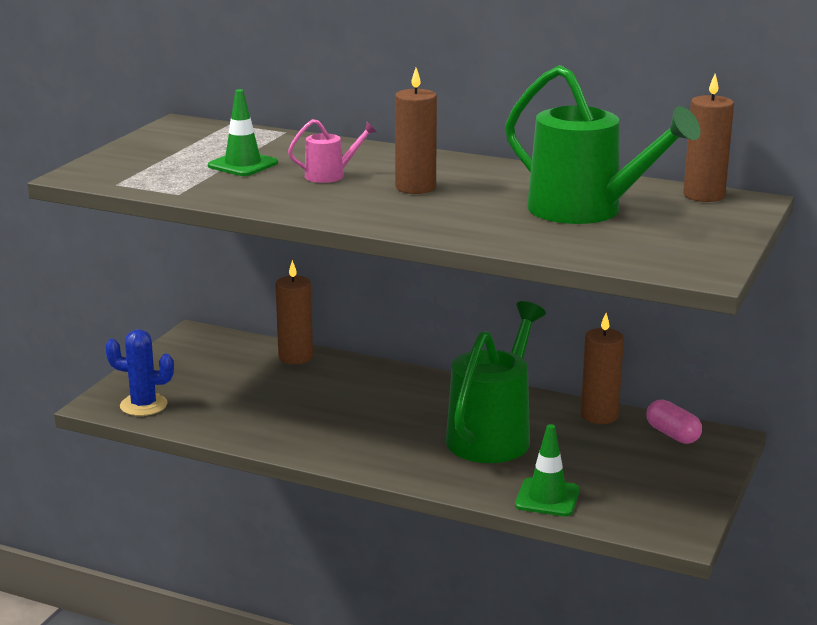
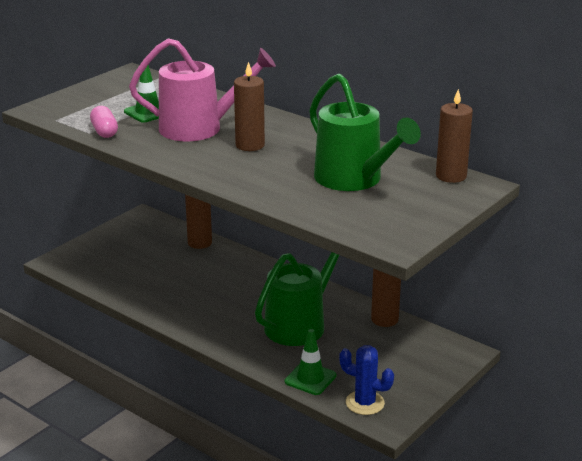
camera: 15 degrees right, 5 degrees up
(143, 405) = (81, 266): blue cactus -> blue cactus (365, 403)
(330, 175) = (199, 128): pink watering can -> pink watering can, size x2.22
(672, 434) = (429, 342): pink capsule -> pink capsule (104, 131)

